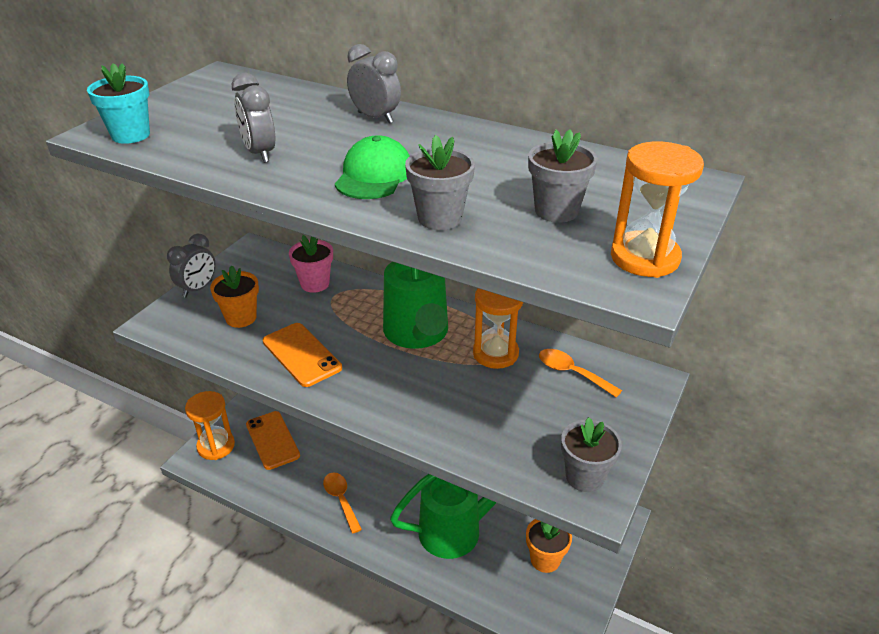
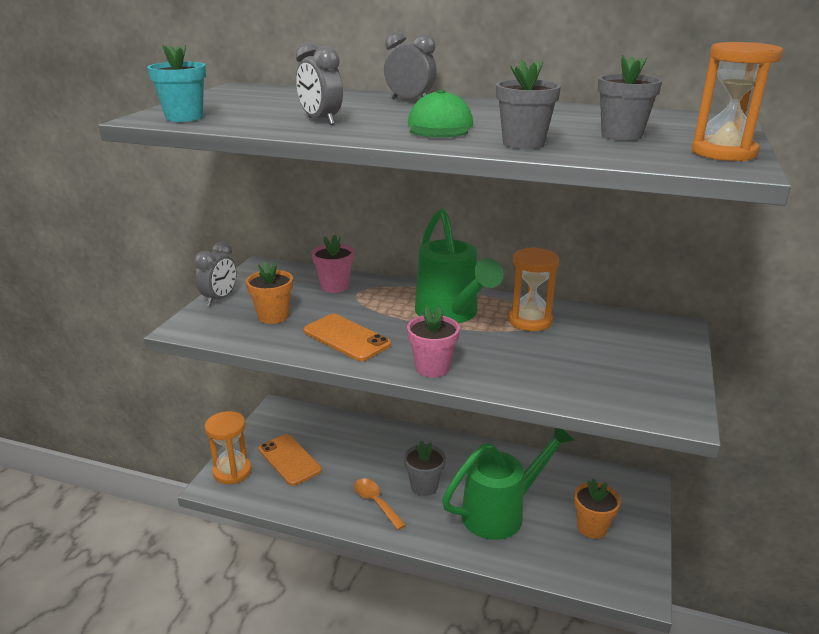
camera: 10 degrees left, 10 degrees down
(371, 404) = (432, 368): none -> pink flower pot
(572, 373) = (606, 328): orange spoon -> none
(584, 476) = (660, 400): grey flower pot -> grey flower pot (424, 486)

